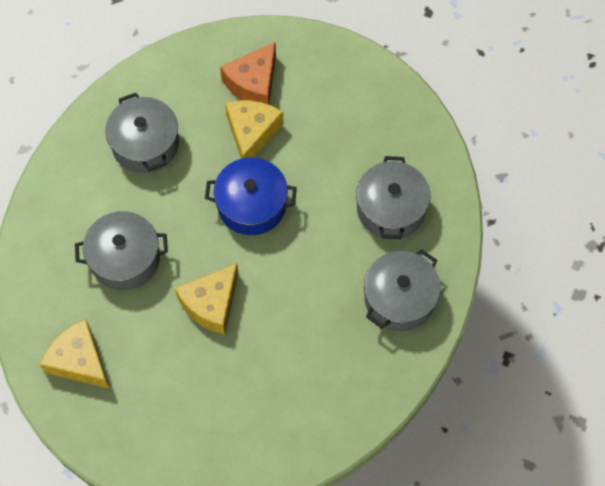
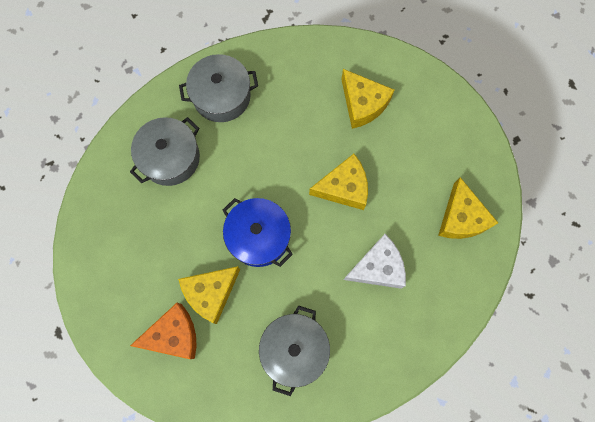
camera: 140 degrees left, 10 degrees up
(125, 259) = (377, 267): grey pot -> white cheese
(259, 398) = (363, 104): none -> yellow cheese

